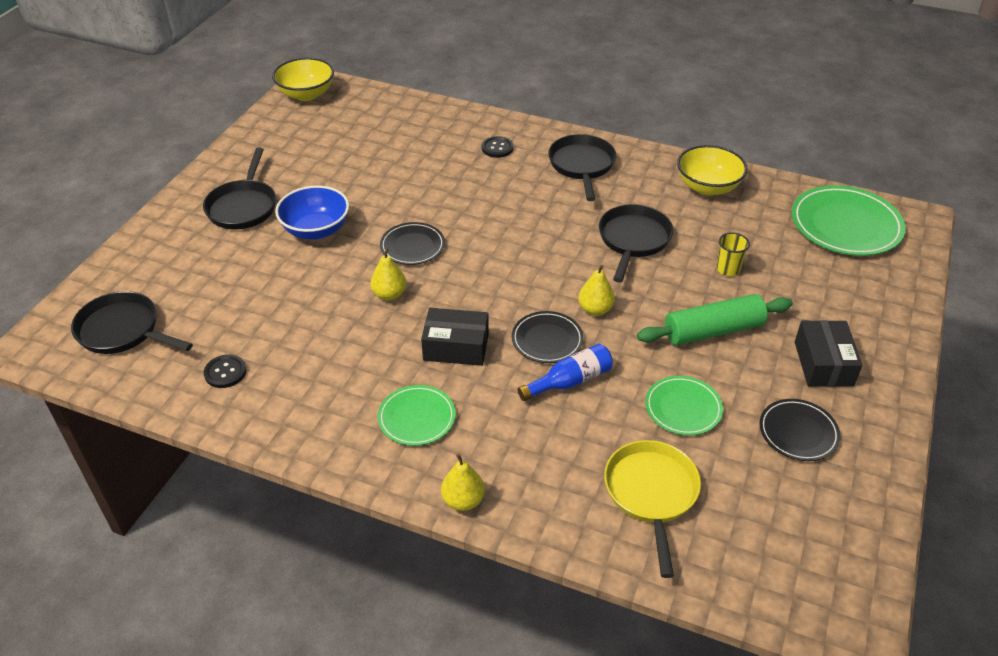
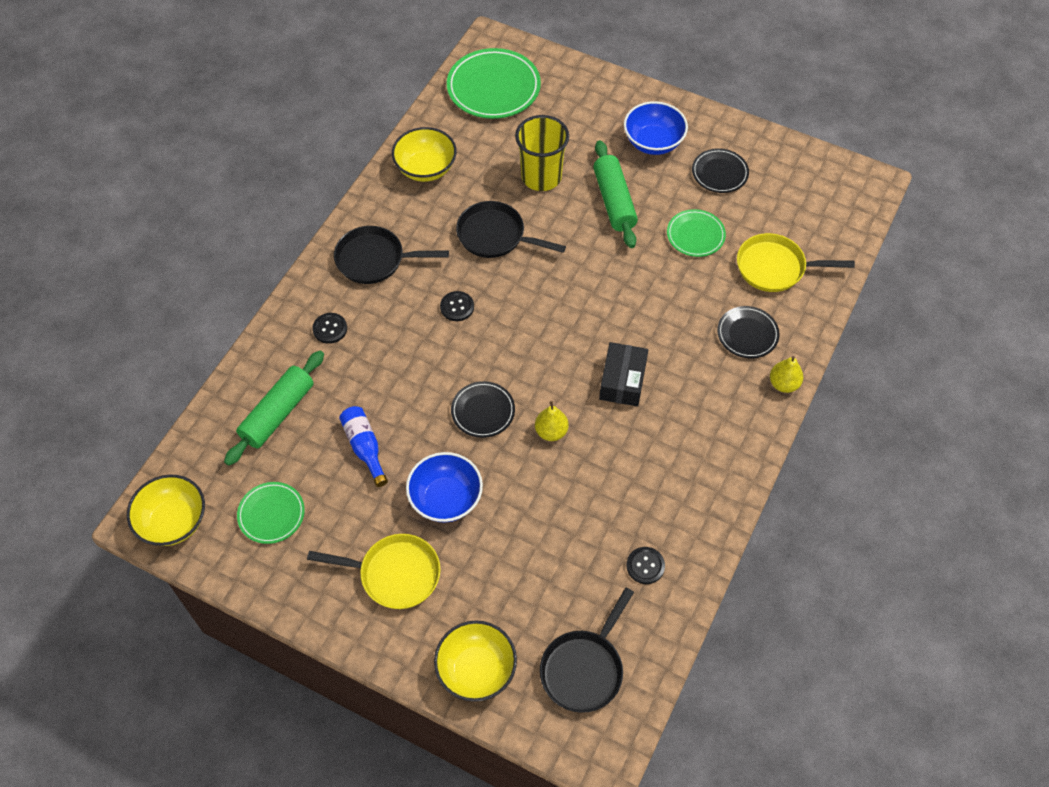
camera: 85 degrees left, 15 degrees up
(141, 261) = (476, 670): none -> yellow bowl
(243, 207) = (395, 574): black pan -> yellow pan
(406, 130) = (278, 413): none -> green rolling pin
(417, 418) = (702, 412): green plate -> green plate (271, 514)
(535, 221) = (457, 307): none -> black button
(547, 340) = (618, 314): black plate -> black plate (747, 334)
(570, 381) = (665, 303): blue bottle -> blue bottle (365, 447)
(595, 309) = (583, 276): yellow pear -> none
(728, 269) = (541, 177): yellow cup -> yellow cup, size x2.02
(823, 364) = (653, 142): black box -> blue bowl

